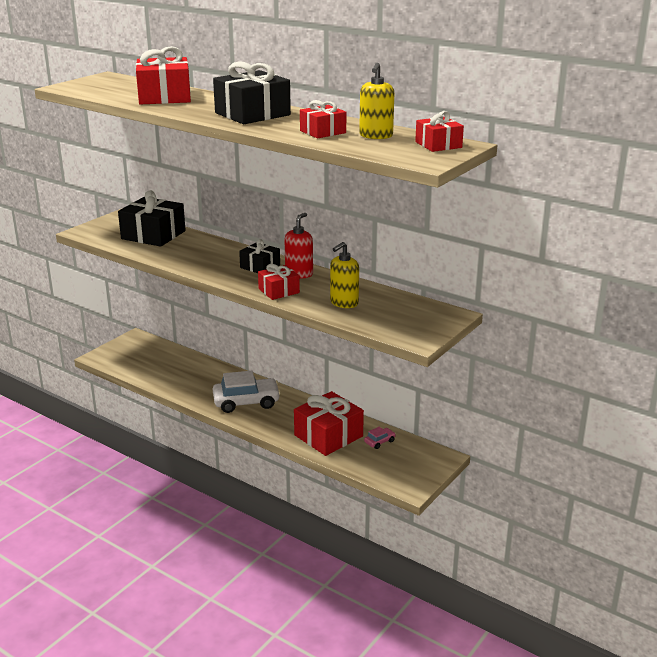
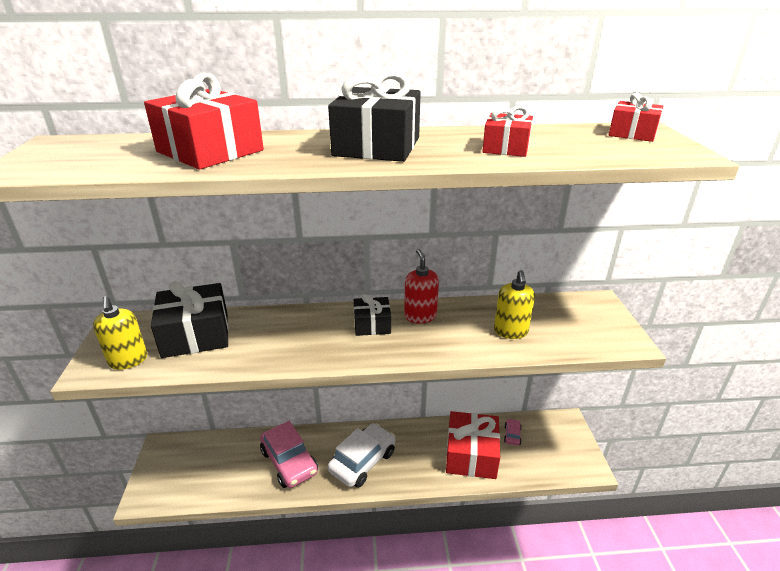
camera: 40 degrees left, 5 degrees up
(199, 380) = (289, 462): none -> pink car
(279, 291) = (436, 347): red gift -> none
(376, 136) = (561, 139): yellow soap dispenser -> yellow soap dispenser (128, 360)

